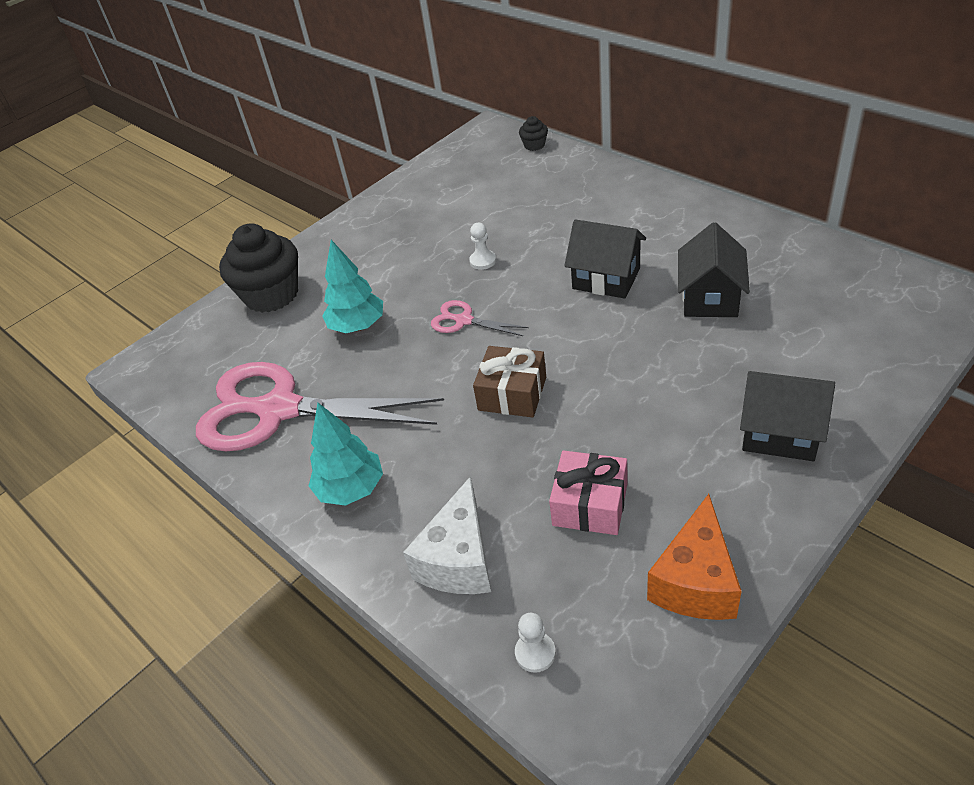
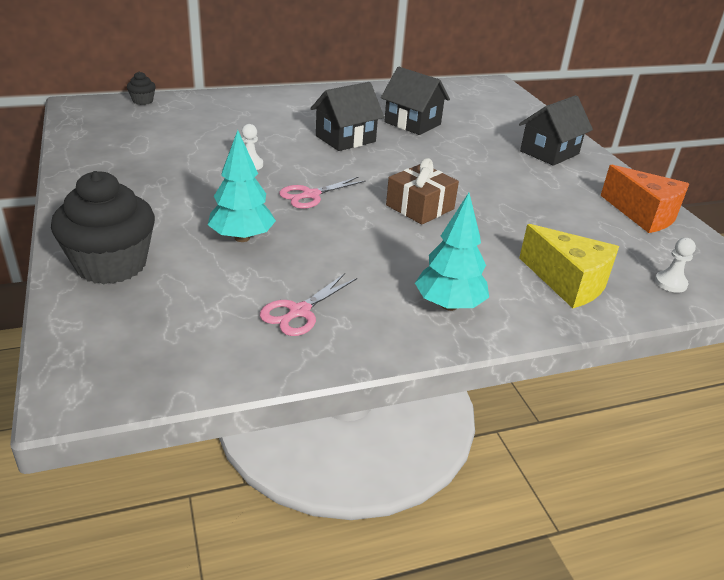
camera: 70 degrees left, 10 degrees down
(279, 410) = (299, 312): pink scissors -> pink scissors, size x0.43
(459, 560) = (568, 283): white cheese -> yellow cheese
(590, 504) = (556, 221): pink gift -> none

